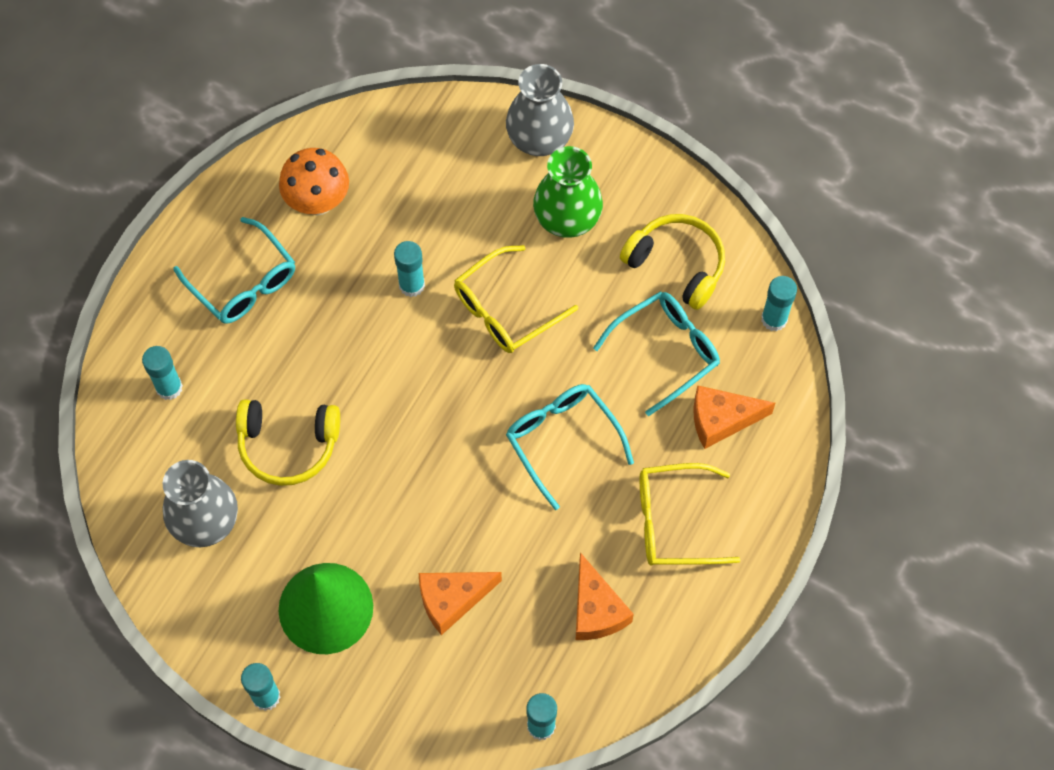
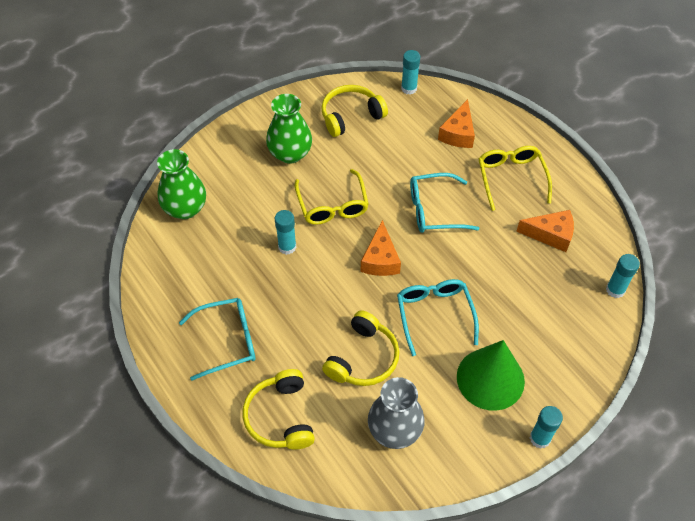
camera: 65 degrees left, 10 degrees down
(169, 387) = (281, 417): turquoise glue stick -> yellow headphones
(318, 202) = (195, 276): orange mushroom -> none
(413, 140) = (185, 208): none -> green vase
(452, 600) = (514, 305): orange cheese -> orange cheese (380, 259)
(539, 139) = (228, 146): grey vase -> none
(666, 351) = (402, 141): turquoise glasses -> turquoise glasses (434, 314)
(673, 522) = (511, 178): yellow glasses -> yellow glasses turned 150 degrees clockwise

